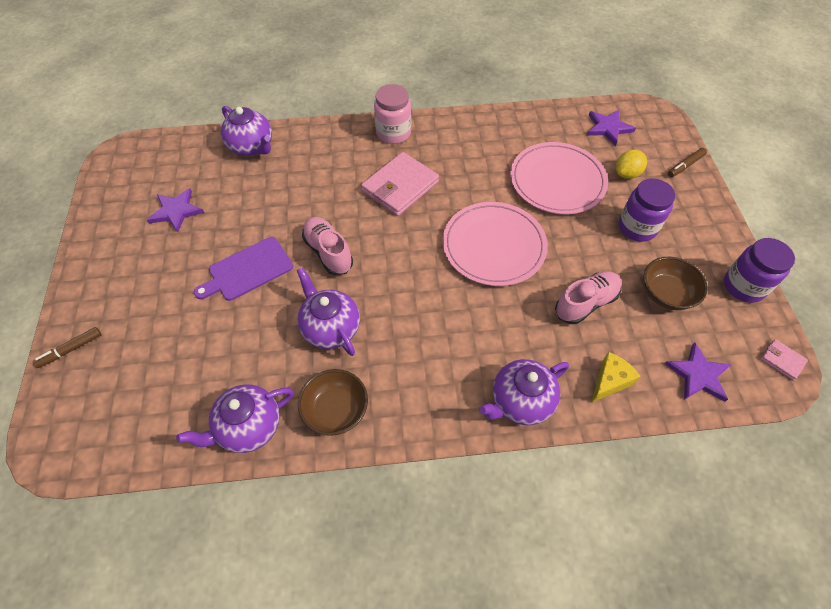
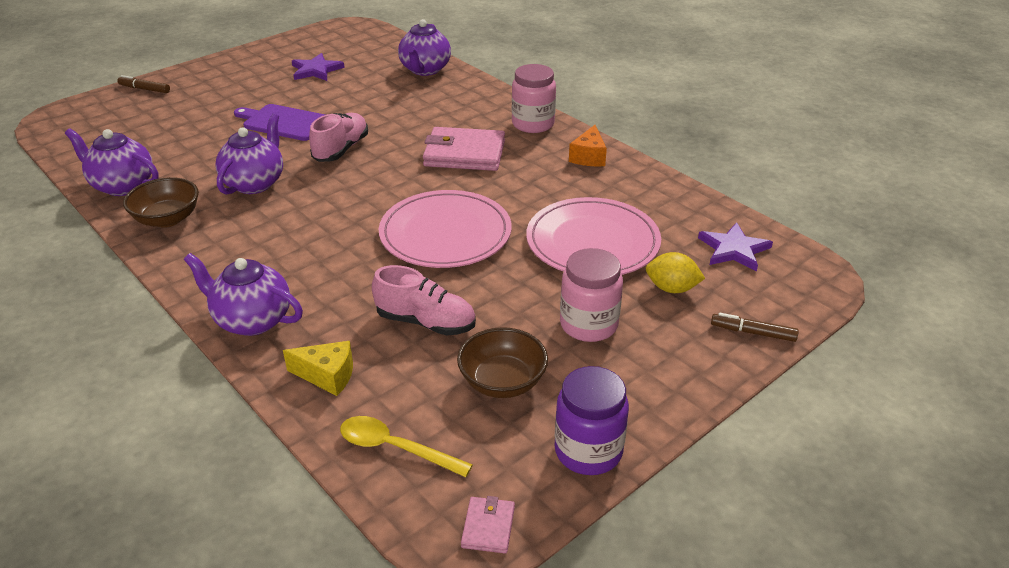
camera: 55 degrees right, 20 degrees down
(460, 130) = (588, 157): none -> orange cheese
(637, 227) = (588, 324): purple jar -> pink jar
(698, 375) = (395, 448): purple star -> yellow spoon

